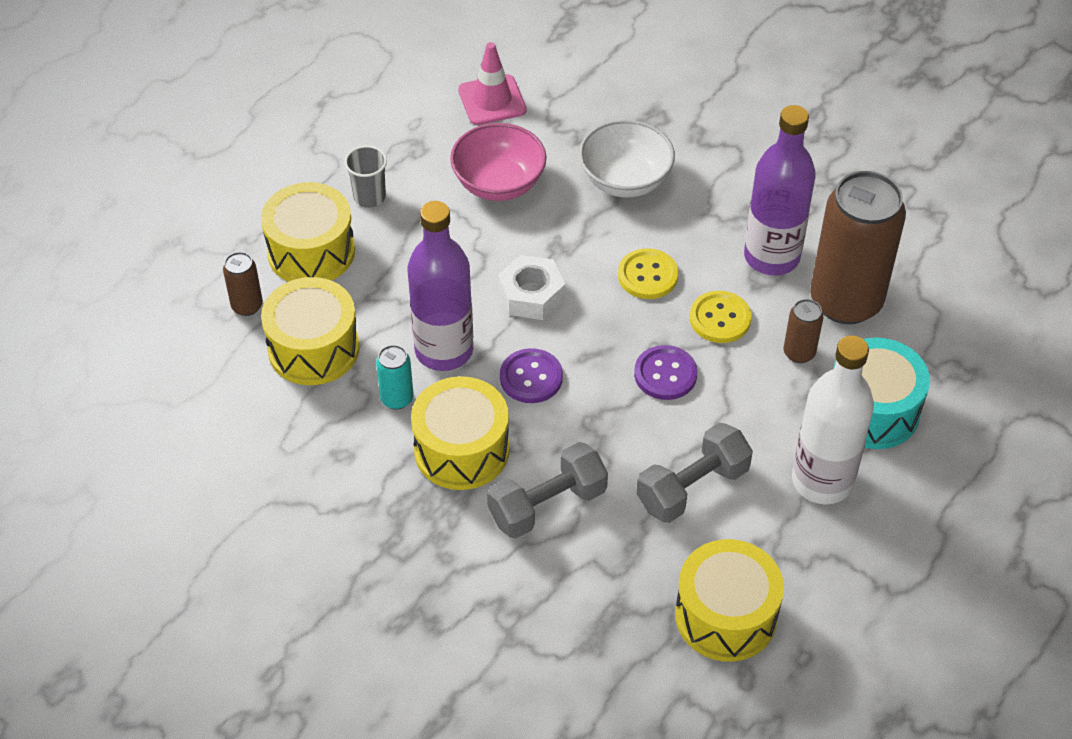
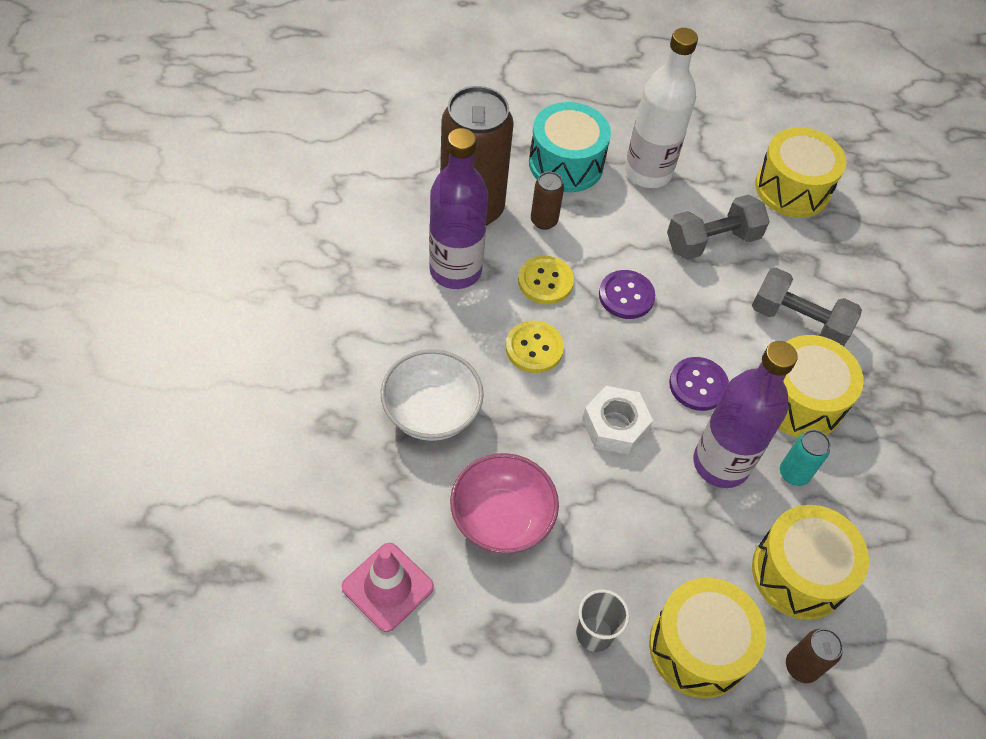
camera: 125 degrees left, 5 degrees up
(692, 487) = (712, 241): grey dumbbell -> grey dumbbell turned 45 degrees counterclockwise

